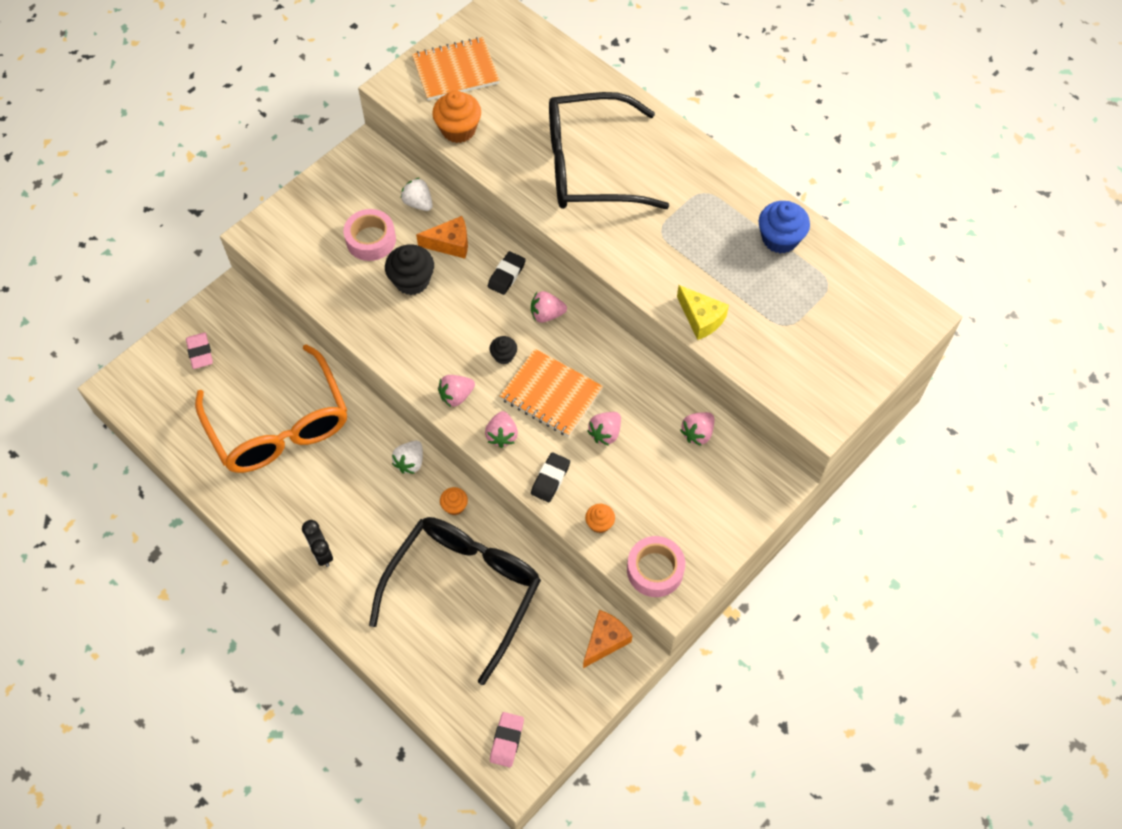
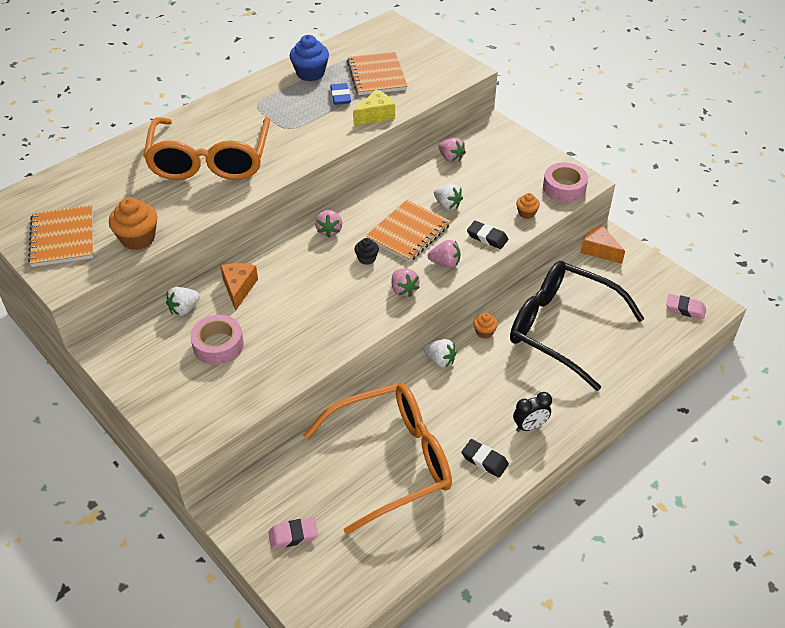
camera: 85 degrees left, 15 degrees down
(412, 281) = (274, 316): black cupcake -> none
(506, 275) = (283, 253): black eraser -> black eraser (484, 460)
(591, 166) = (210, 160): black glasses -> orange glasses
(605, 433) = (447, 205): pink strawberry -> white strawberry
(734, 276) = (340, 96): none -> blue eraser
(789, 312) = (376, 75): none -> orange notebook

